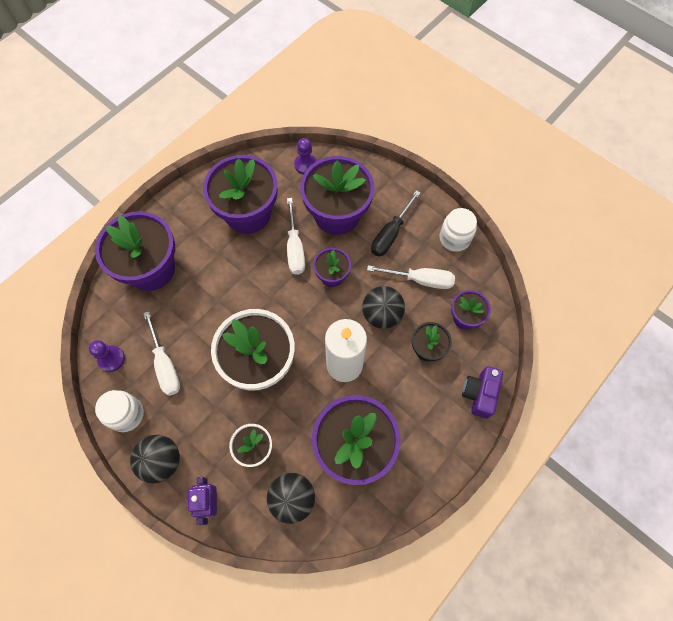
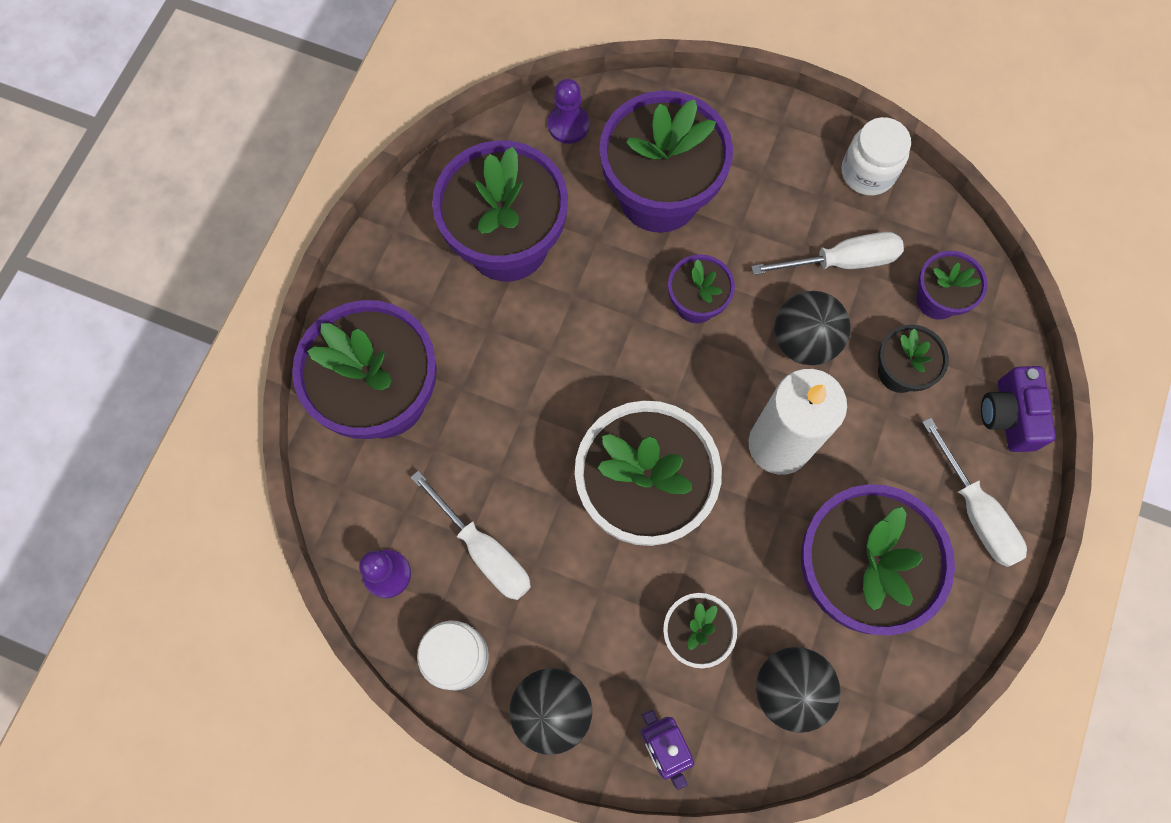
camera: 20 degrees left, 5 degrees up
(295, 248) = (614, 277): white screwdriver -> white screwdriver (975, 511)
(390, 234) = (761, 200): black screwdriver -> none

